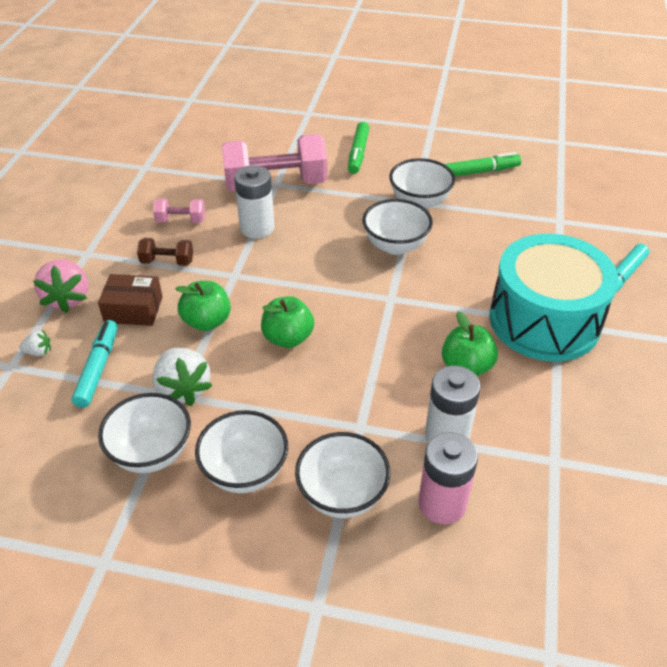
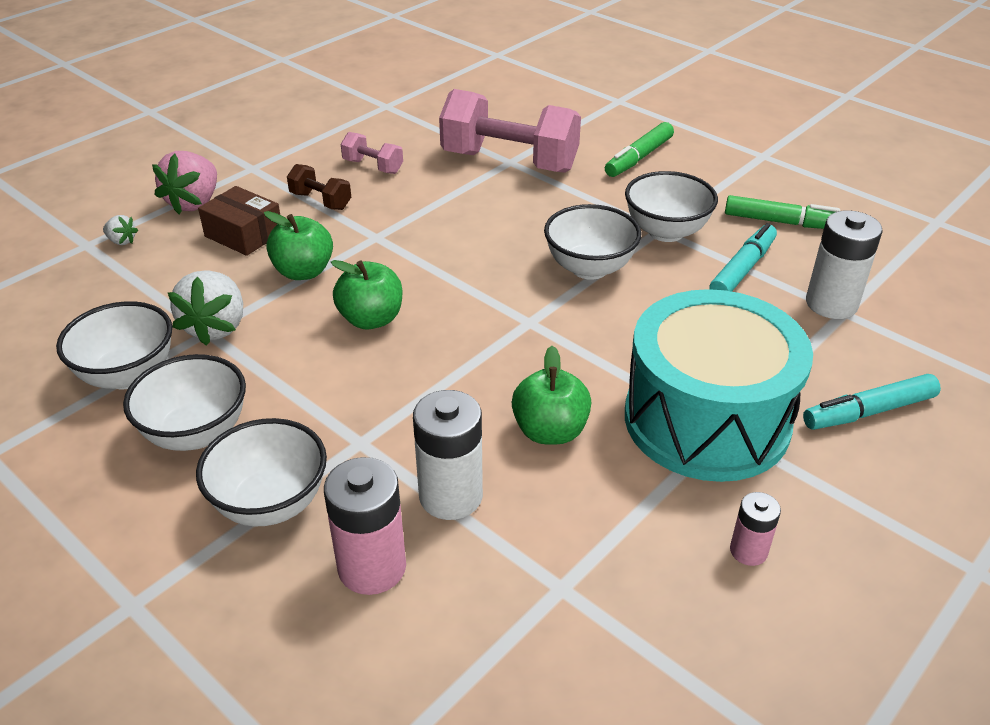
camera: 30 degrees right, 5 degrees down
(98, 368) = (158, 276): turquoise marker -> turquoise marker (742, 269)
(257, 228) = (446, 198): white battery -> white battery (831, 304)
(628, 390) = (748, 551): none -> pink battery

